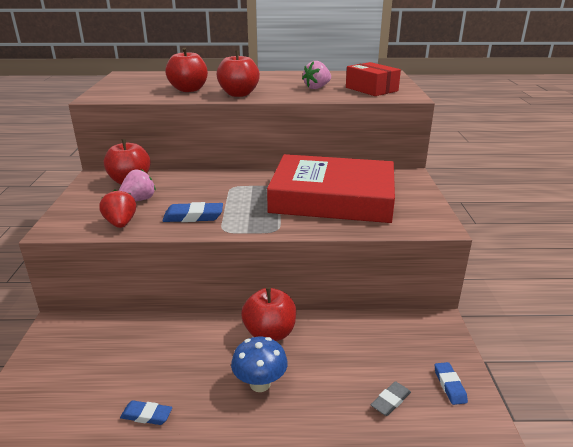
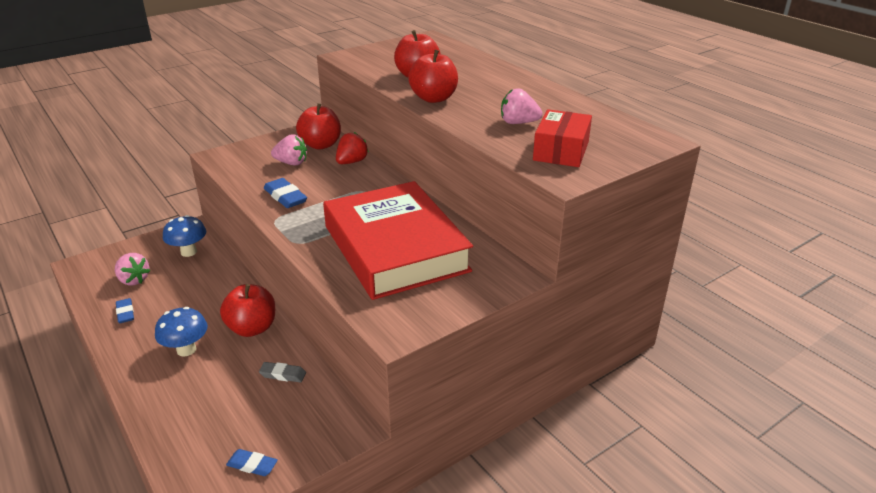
camera: 55 degrees right, 5 degrees up
(91, 393) = (133, 280): none -> pink strawberry
(96, 338) = (189, 252): none -> blue mushroom
(121, 223) = (246, 174): red strawberry -> red strawberry (351, 162)
(390, 401) = (208, 431): grey eraser -> grey eraser (283, 374)
(449, 385) = (252, 465): blue eraser -> blue eraser turned 60 degrees clockwise

